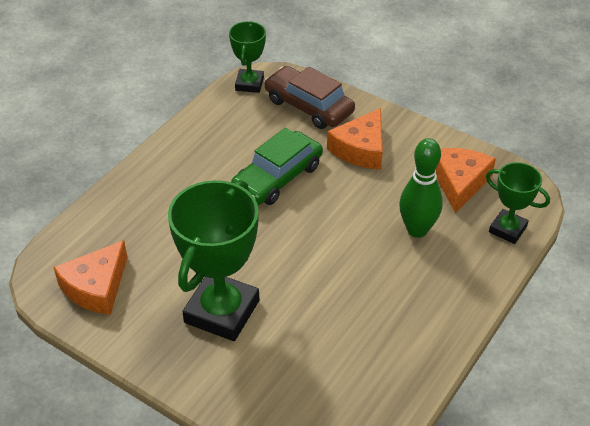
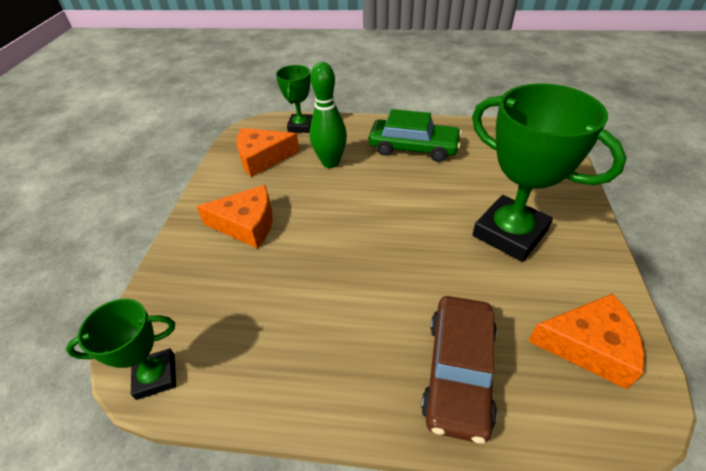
camera: 115 degrees left, 0 degrees up
(222, 311) = (509, 233): green trophy -> green trophy turned 45 degrees clockwise
(277, 177) = (322, 268): green car -> green car (413, 148)
(309, 106) = (188, 291): brown car -> brown car (458, 371)

